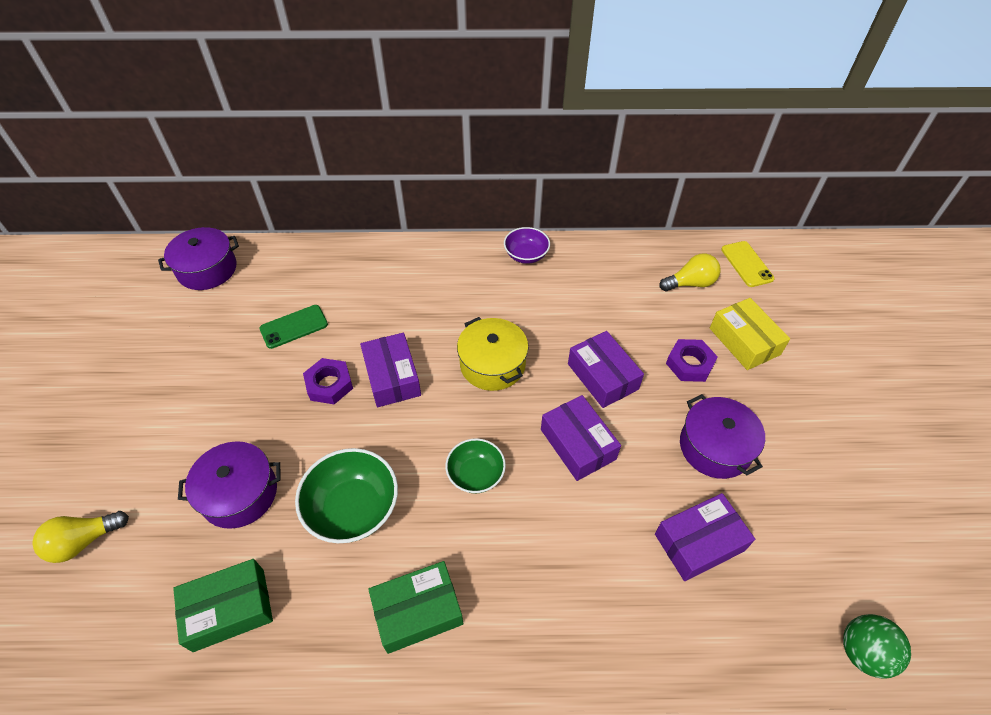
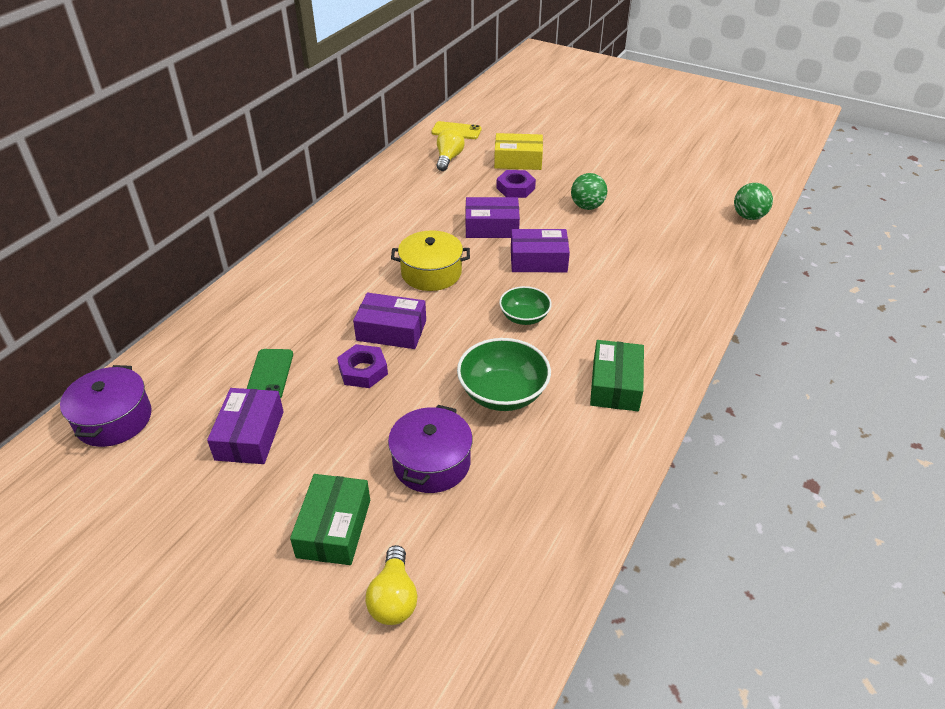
camera: 60 degrees left, 10 degrees down
(229, 609) = (543, 497): green box -> green box (334, 528)
(526, 255) = (338, 216): purple bowl -> none
(699, 542) = (648, 241): purple box -> purple box (250, 435)
(715, 447) = (587, 206): purple pot -> green ball

